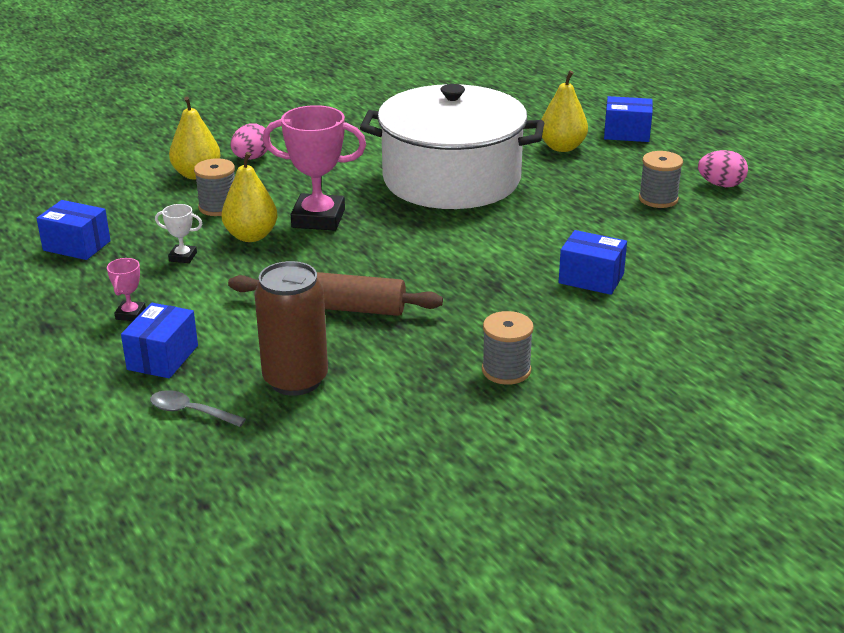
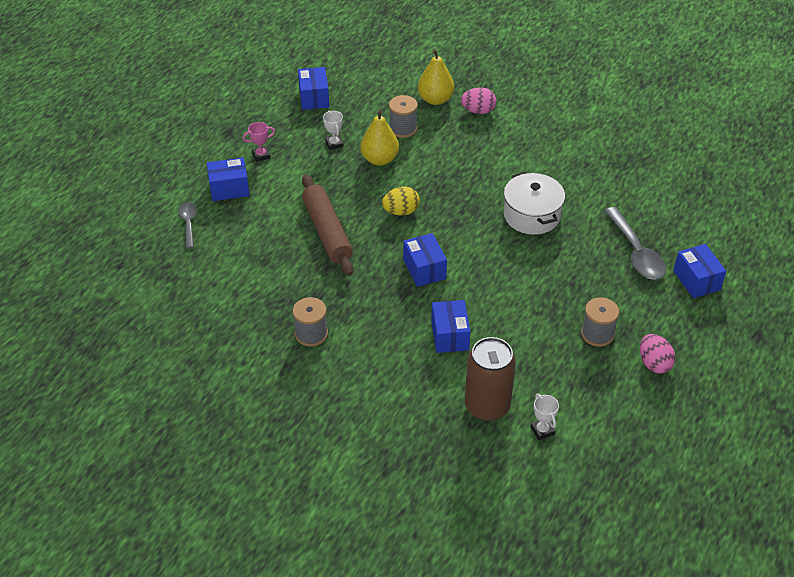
camera: 60 degrees right, 15 degrees up
(295, 380) = (242, 249): brown can -> brown can (487, 406)
(318, 218) = (424, 177): pink trophy -> none
(358, 249) = (401, 211): none -> yellow egg
(451, 179) = (532, 215): white pot -> white pot, size x0.52
(470, 263) = (424, 269): none -> blue box
(562, 147) = (636, 252): yellow pear -> grey spoon
(774, 268) = (542, 430): none -> white trophy

